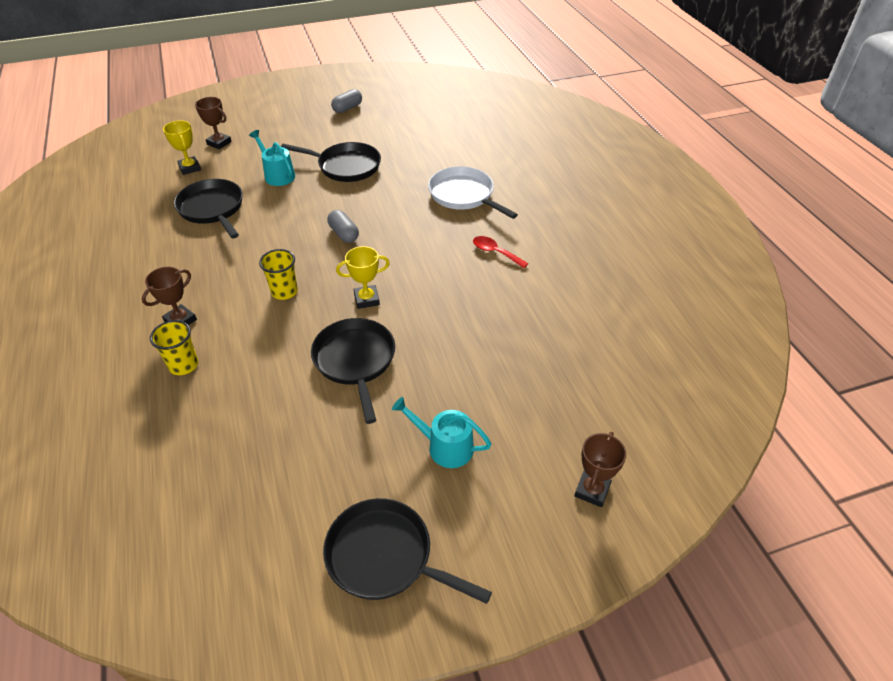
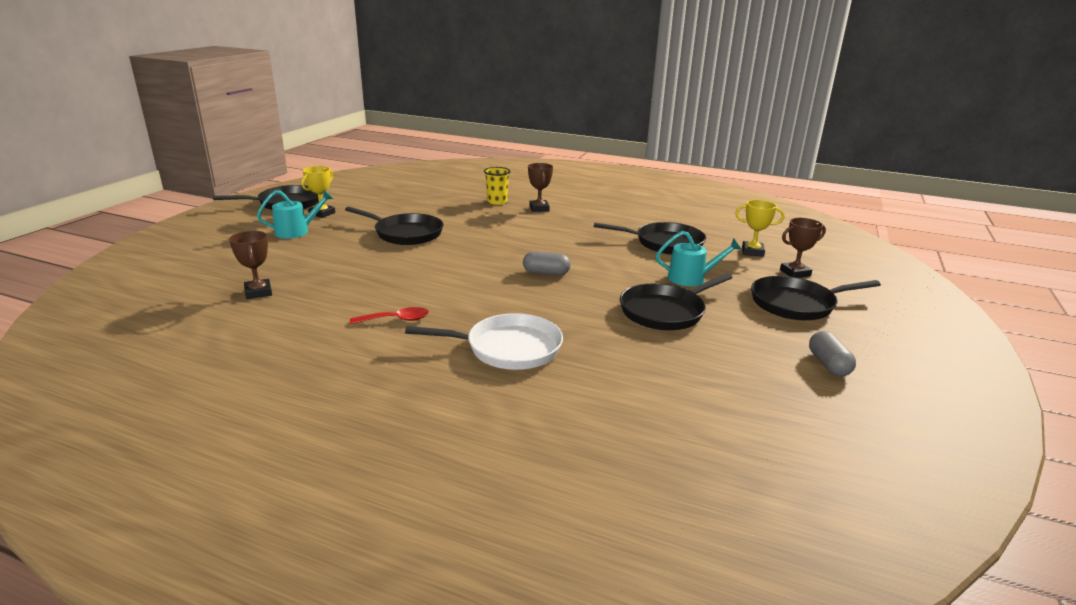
camera: 130 degrees right, 20 degrees down
(276, 131) = (796, 304): none -> black pan
(284, 292) = (512, 236): yellow cup -> none
(366, 299) = (451, 254): yellow trophy -> yellow trophy (322, 213)
(592, 490) = (177, 250): brown trophy -> brown trophy (258, 292)

